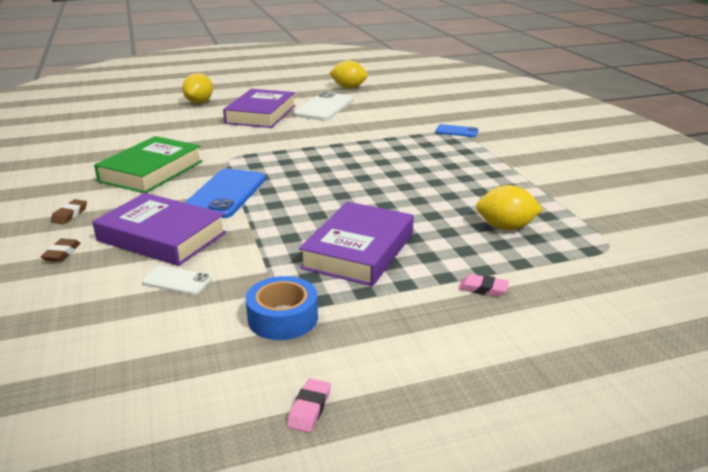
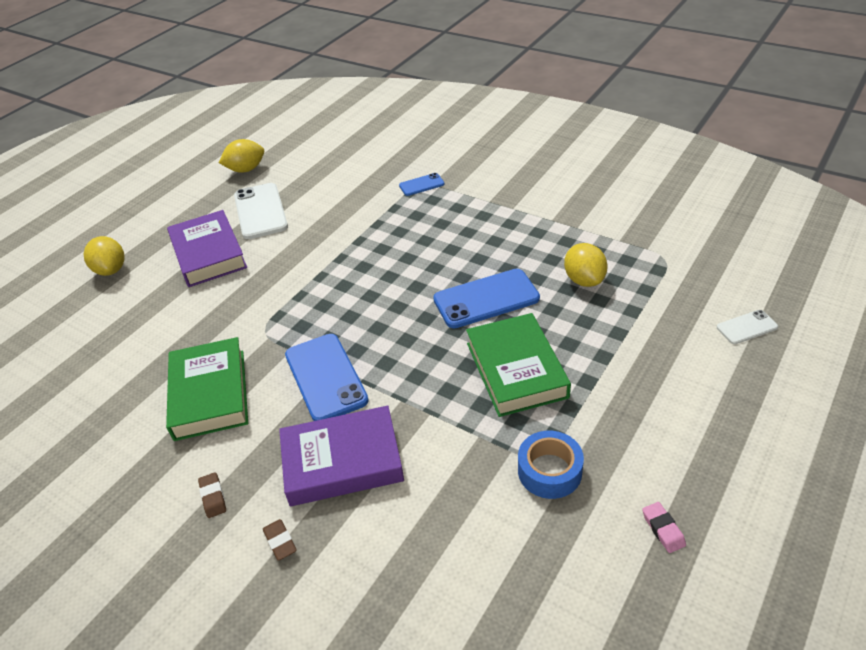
camera: 35 degrees left, 15 degrees up
(177, 281) = (425, 496): white phone -> white phone (747, 327)
(359, 250) = (516, 370): purple book -> green book
(403, 204) = (486, 299): none -> blue phone
(483, 289) = (638, 351): pink eraser -> none
(505, 227) = (584, 280): yellow lemon -> yellow lemon turned 75 degrees counterclockwise

